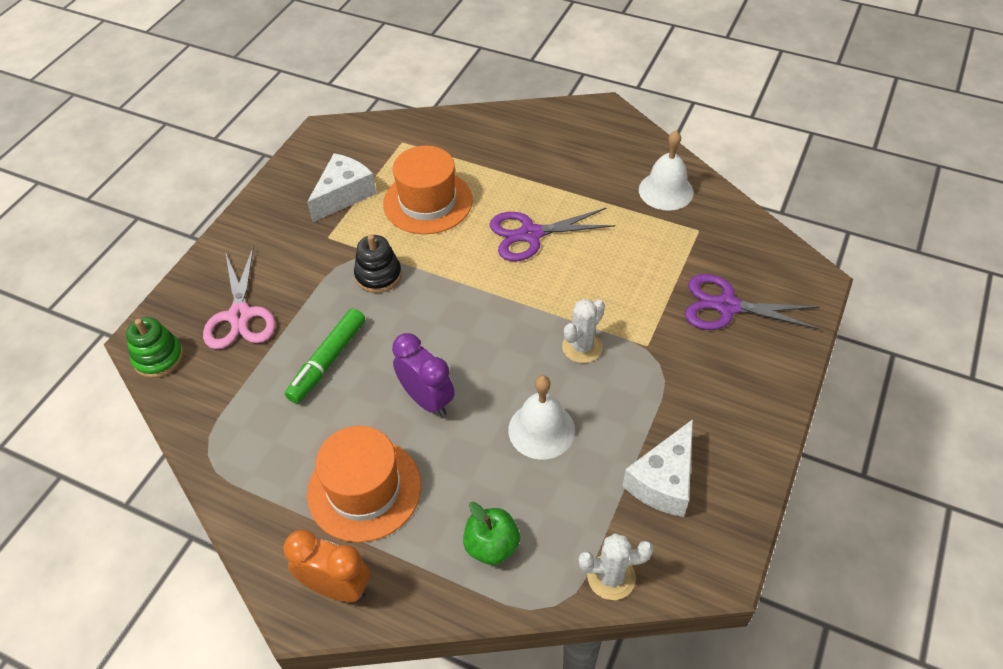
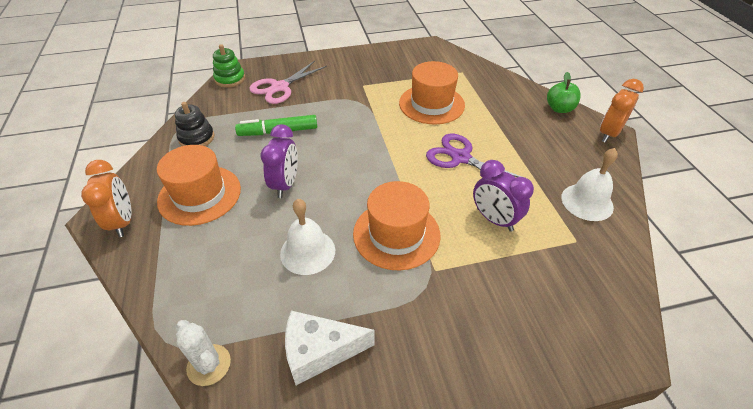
camera: 50 degrees right, 5 degrees down
(344, 195) = (398, 74): white cheese -> none
(378, 275) = (356, 116): black stacking toy -> black stacking toy (197, 138)
(492, 546) = (195, 278): green apple -> green apple (559, 109)
(582, 347) = (396, 234): white cactus -> orange hat
(604, 112) = (608, 134): none -> orange clock
(628, 265) = (494, 219): none -> purple clock
(726, 306) = (526, 300): purple scissors -> none

